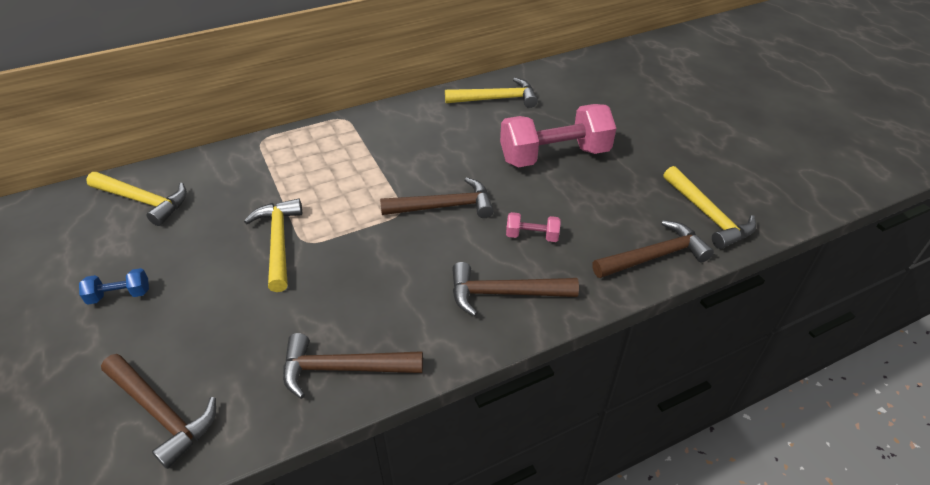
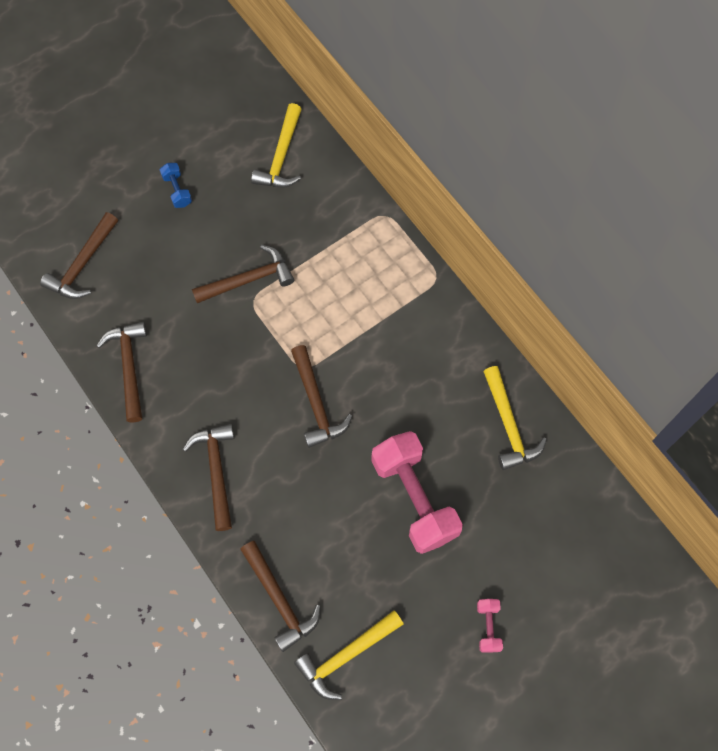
camera: 80 degrees right, 25 degrees up
(278, 242) = (249, 279): yellow hammer -> brown hammer
(532, 236) = (289, 487): pink dumbbell -> pink dumbbell (488, 627)

